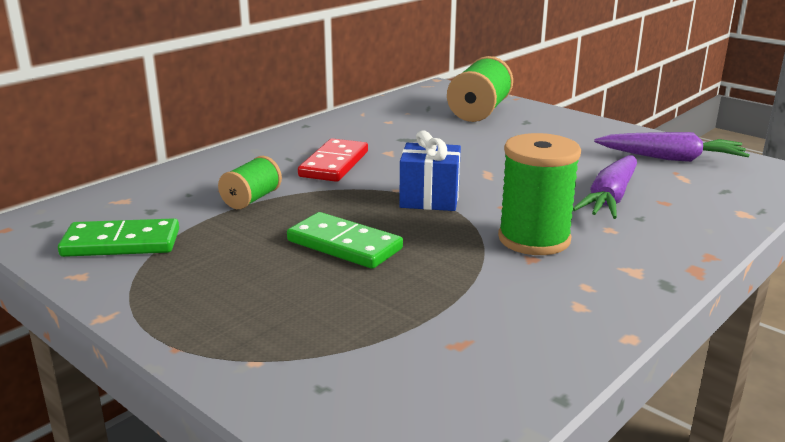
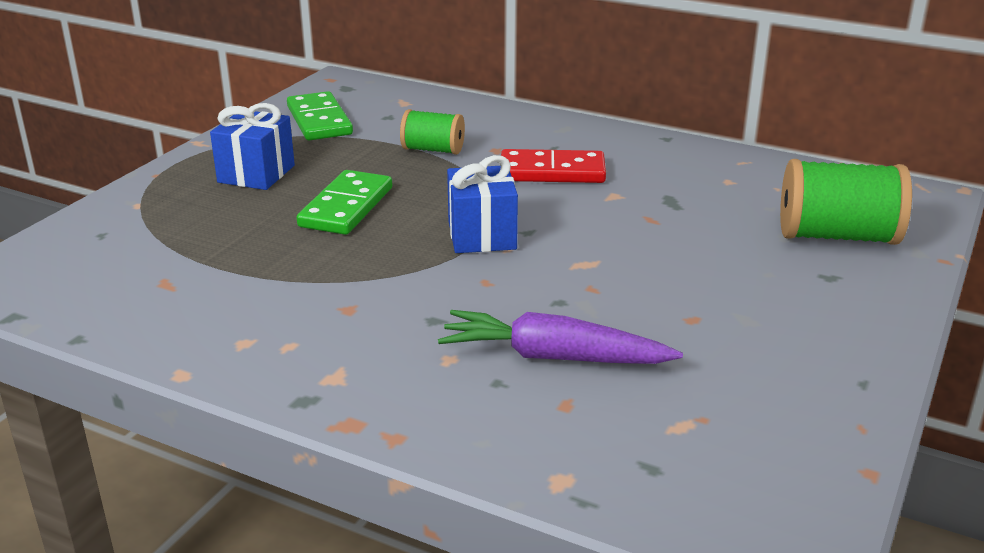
camera: 75 degrees right, 5 degrees up
(231, 284) = (256, 174): none -> blue gift
(534, 239) = (397, 307): green spool -> none
(671, 158) = (765, 415): purple carrot -> none

